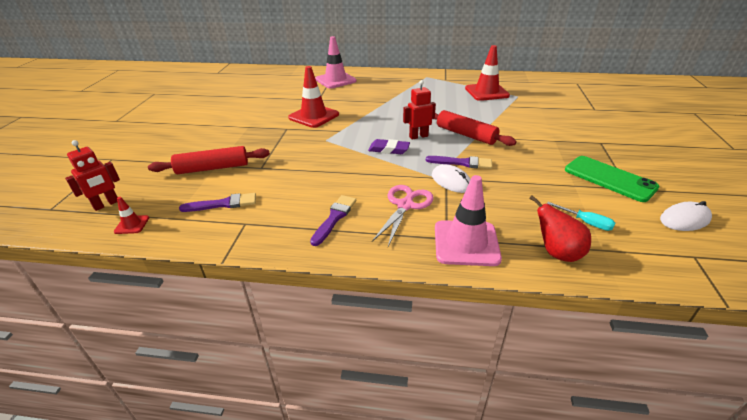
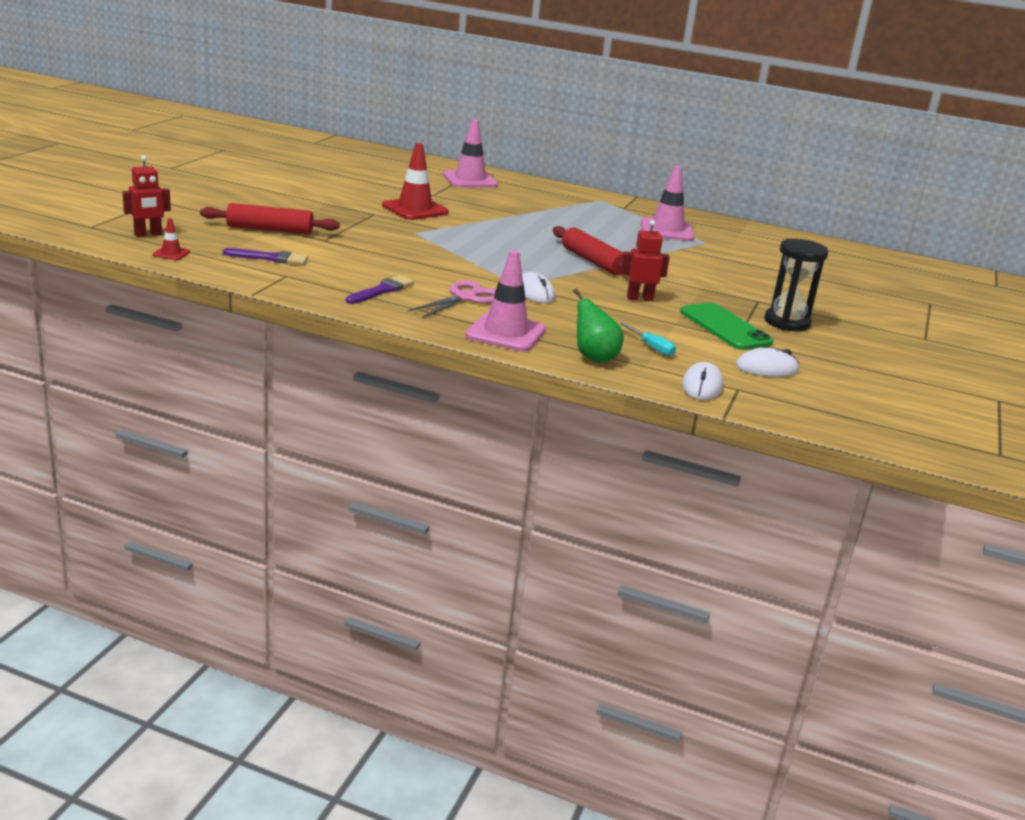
camera: 10 degrees right, 10 degrees down
(389, 149) = (484, 255): purple eraser -> none
(418, 136) = (531, 251): red robot -> red robot (639, 298)
(462, 163) = (562, 282): purple brush -> none
(486, 92) = (667, 230): red traffic cone -> pink traffic cone
(557, 253) = (594, 357): red pear -> green pear
(640, 160) = (786, 322): none -> black hourglass
(667, 263) = (702, 386): none -> white mouse

